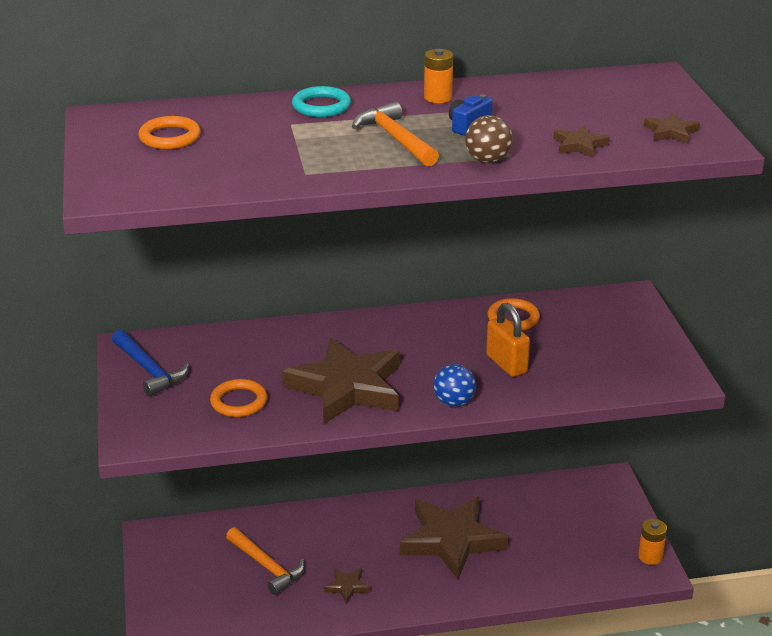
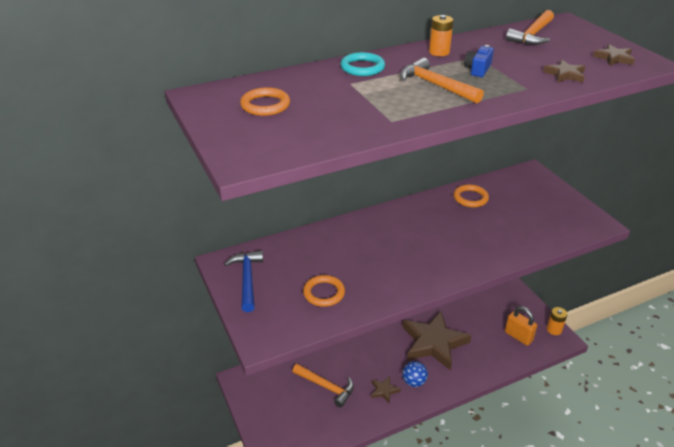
camera: 15 degrees left, 5 degrees up
(149, 370) = (247, 279): blue hammer -> blue hammer turned 135 degrees counterclockwise
(347, 387) = (392, 268): brown star -> none
(454, 402) = (469, 266): blue ball -> blue ball (414, 382)
(487, 160) = (514, 93): brown ball -> none
(506, 364) = (486, 231): orange padlock -> orange padlock (518, 336)
(588, 89) = (532, 35): none -> orange hammer

